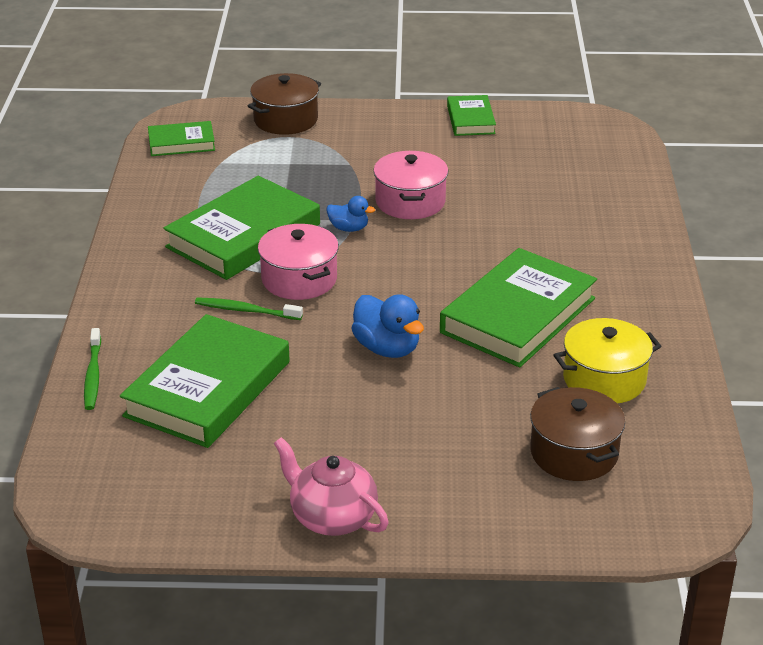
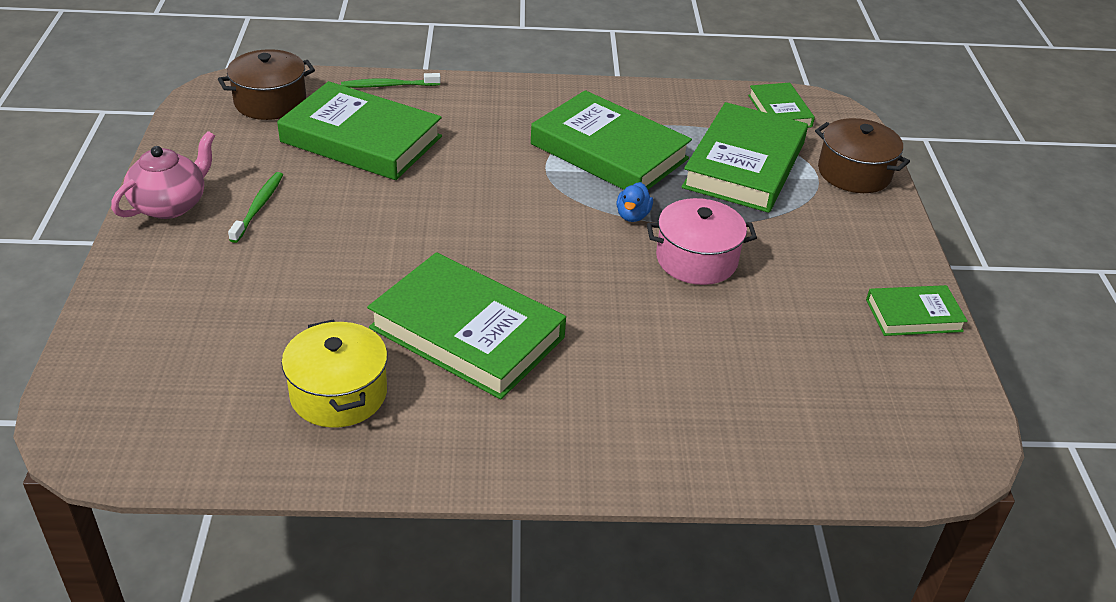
camera: 85 degrees right, 5 degrees up
(245, 310) = (480, 155): green toothbrush -> green toothbrush (258, 207)
(271, 168) = (744, 165): none -> green book
(299, 279) = (533, 185): pink pot -> none
(387, 348) = (412, 238): blue duck -> none
(574, 453) = (216, 359): brown pot -> brown pot (270, 102)

